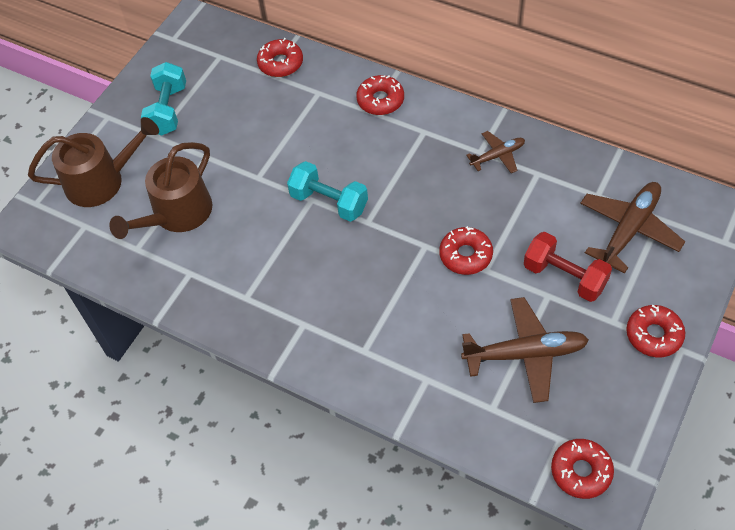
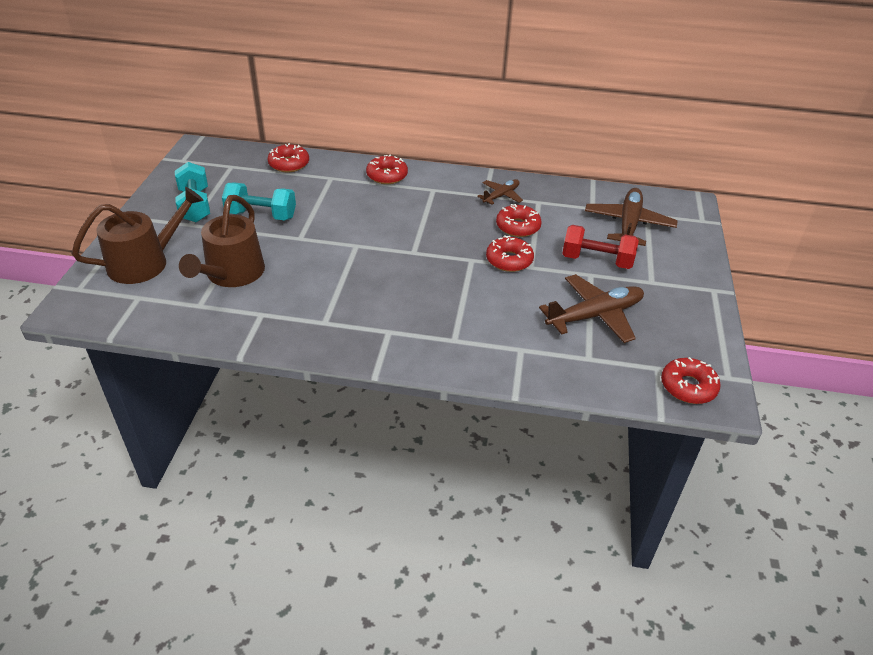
camera: 25 degrees left, 15 degrees down
(329, 202) = (373, 244): turquoise dumbbell -> turquoise dumbbell (261, 215)
(654, 335) = (687, 284): red donut -> red donut (518, 227)

